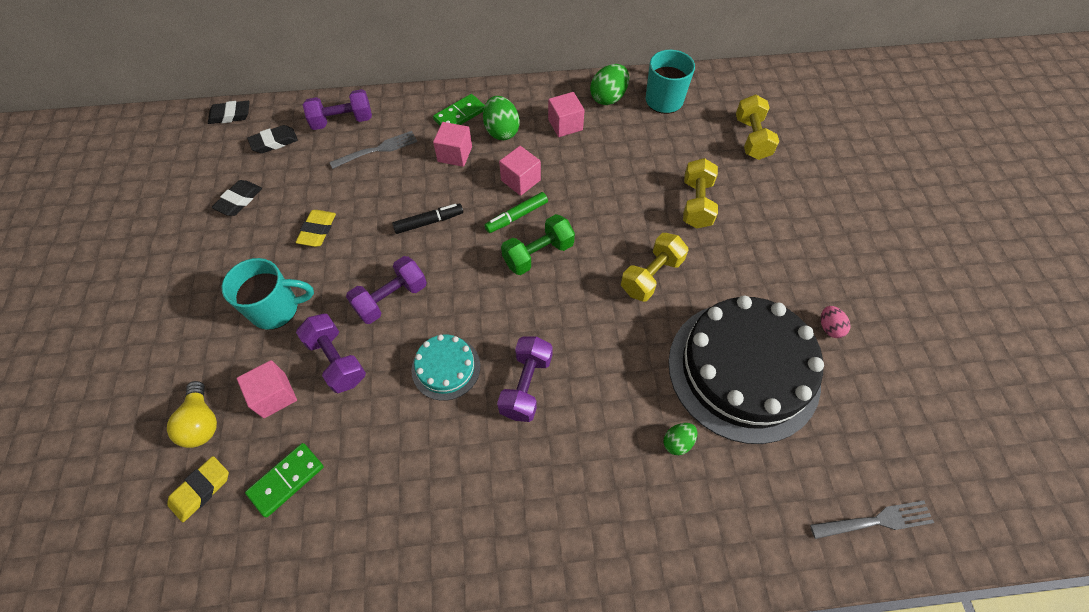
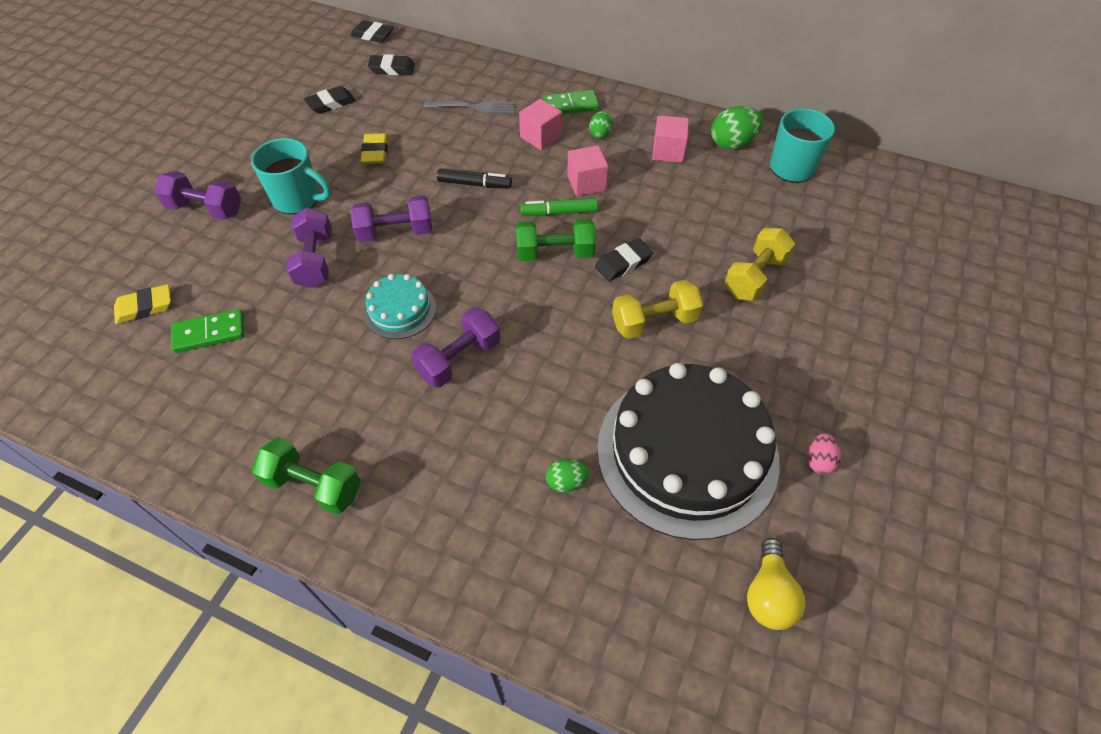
camera: 30 degrees right, 5 degrees down
(202, 422) = (181, 258): yellow light bulb -> yellow light bulb (768, 594)
(274, 395) = (248, 264): pink cube -> none
(317, 230) = (375, 152): yellow eraser -> yellow eraser turned 45 degrees counterclockwise
(342, 121) = (461, 73): purple dumbbell -> purple dumbbell (206, 209)
(486, 563) = (313, 486): none -> green dumbbell
(501, 131) = (600, 134): green egg -> green egg, size x0.58
(596, 237) = (623, 263): none -> black eraser
(751, 138) = (867, 241): yellow dumbbell -> none
(876, 520) = (727, 673): grey fork -> none

